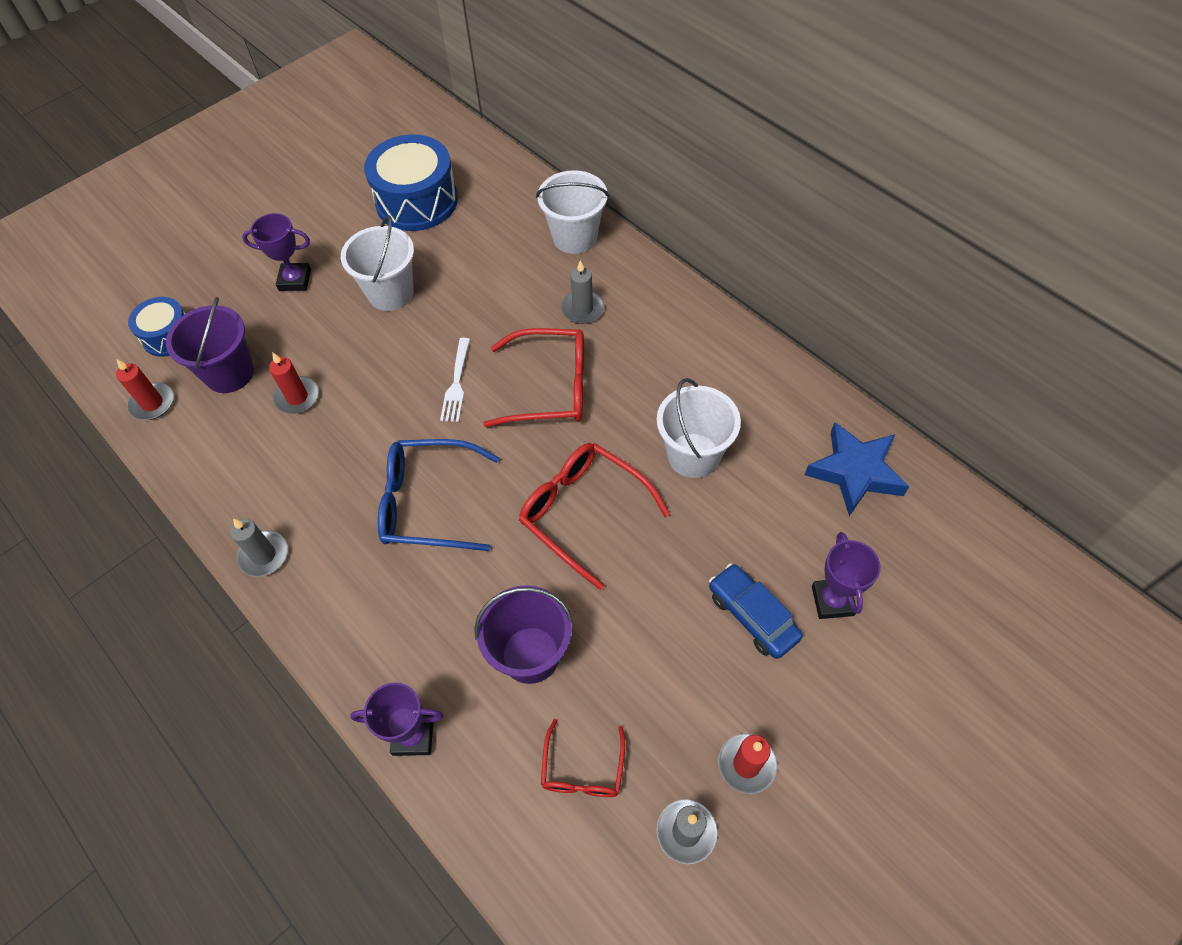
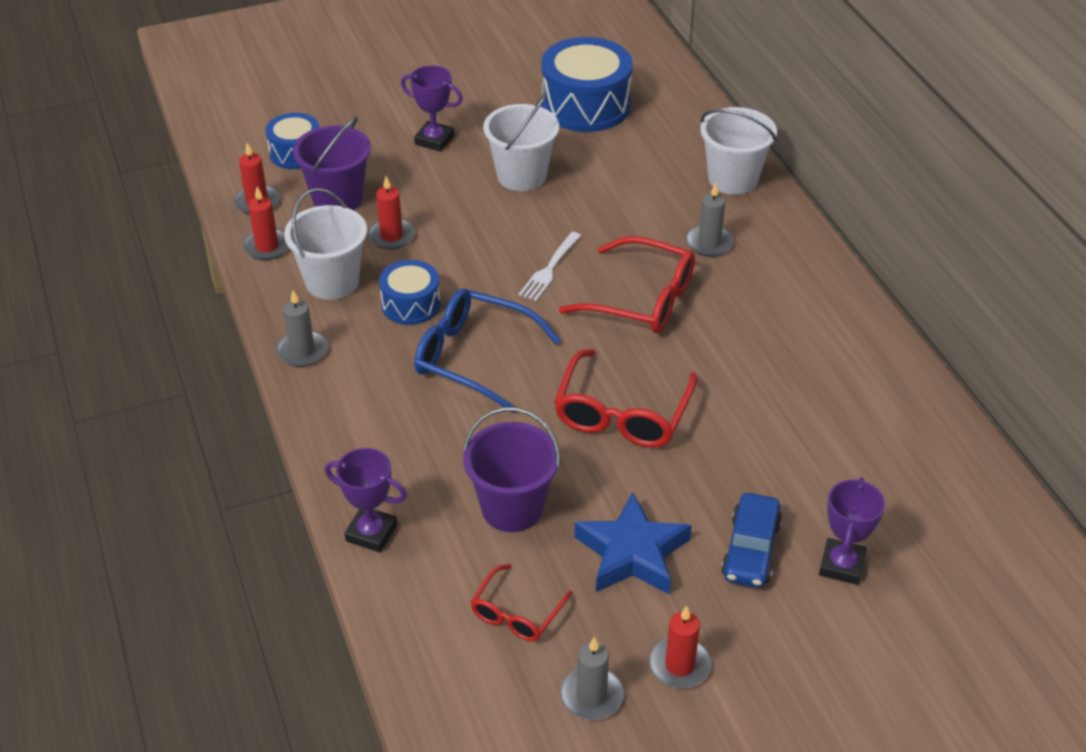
camera: 20 degrees right, 15 degrees down
(182, 450) = (267, 247): none -> red candle
(346, 466) = (411, 304): none -> blue drum
(584, 513) = (623, 413): red glasses -> red glasses turned 135 degrees counterclockwise
(693, 455) = (760, 399): white bucket -> white bucket (332, 282)
(752, 615) = (750, 550): blue car -> blue car turned 150 degrees counterclockwise
(855, 472) = (927, 466): blue star -> blue star (632, 553)

